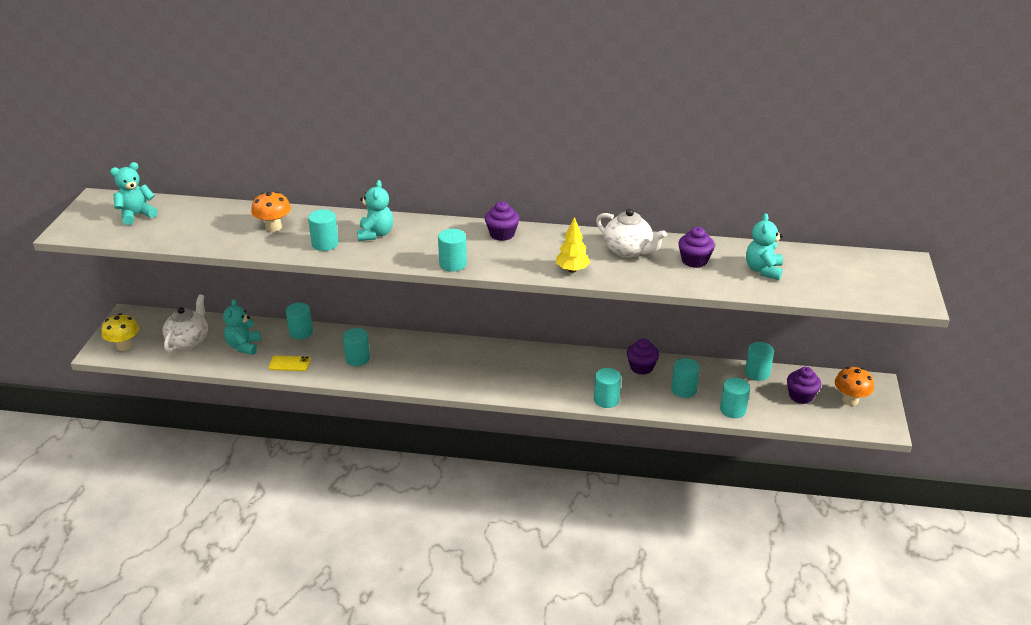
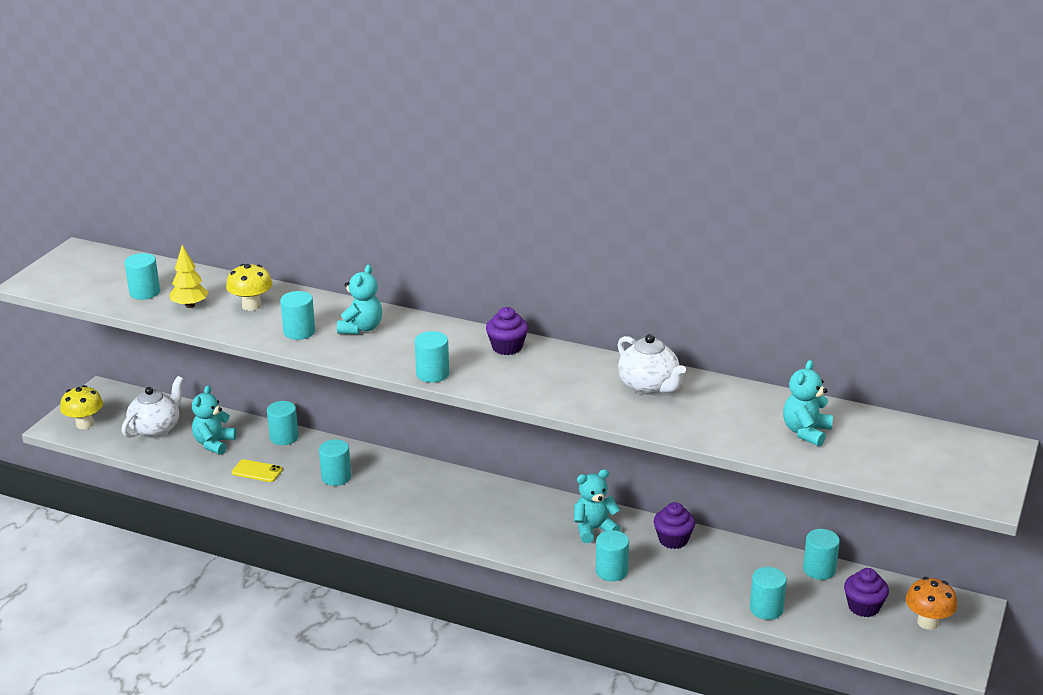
camera: 15 degrees right, 5 degrees down
(136, 215) = (111, 274): turquoise teddy bear -> turquoise teddy bear (594, 529)
(273, 227) = (251, 306): orange mushroom -> yellow mushroom
(572, 270) = (569, 400): yellow tree -> yellow tree (190, 305)
(683, 390) = (714, 575): turquoise cylinder -> turquoise cylinder (144, 292)
(694, 261) = (725, 409): purple cupcake -> none

